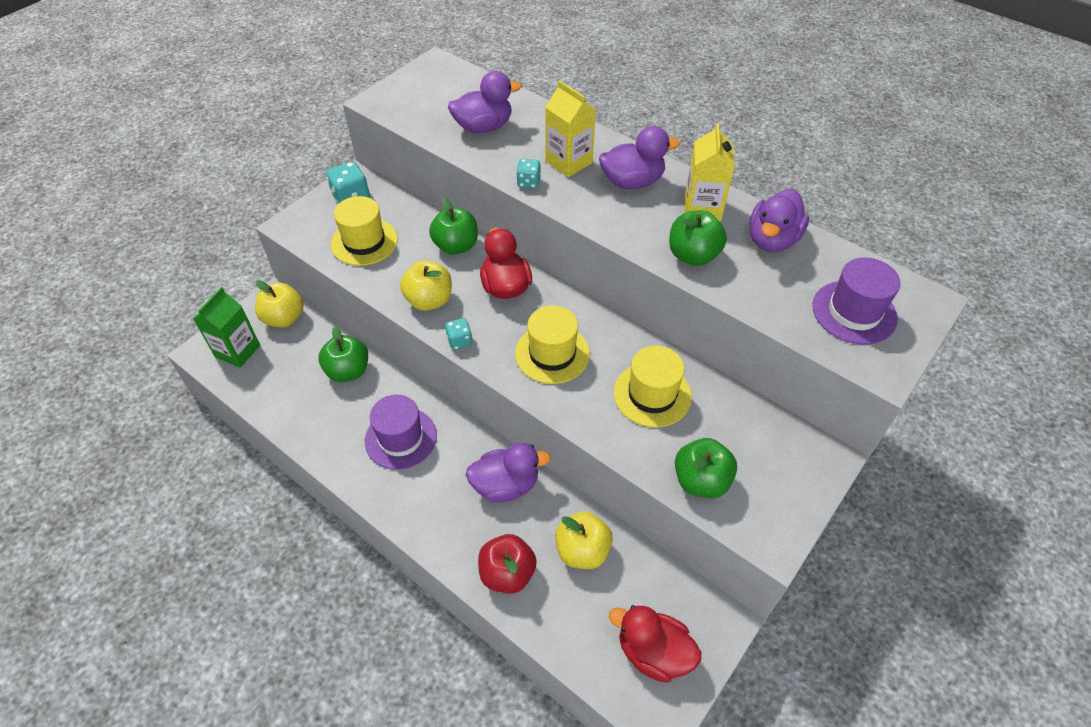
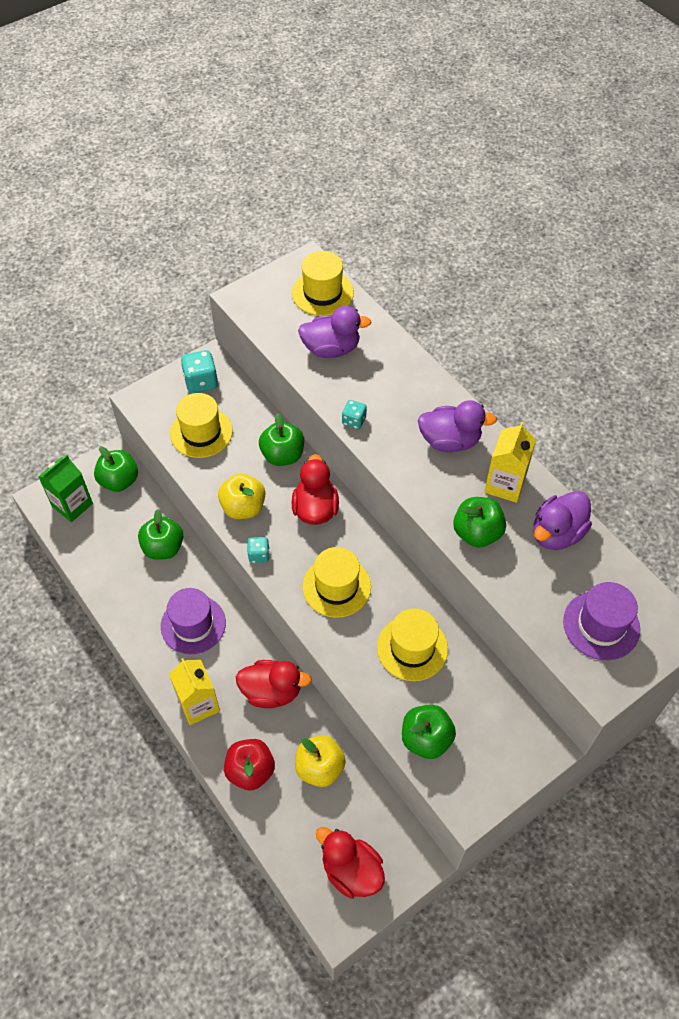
camera: 15 degrees right, 5 degrees up
(284, 318) = (119, 481): yellow apple -> green apple
(459, 84) = (322, 293): none -> yellow hat
(506, 485) = (272, 691): purple duck -> red duck
(569, 162) = (398, 406): yellow carton -> yellow carton (198, 704)

